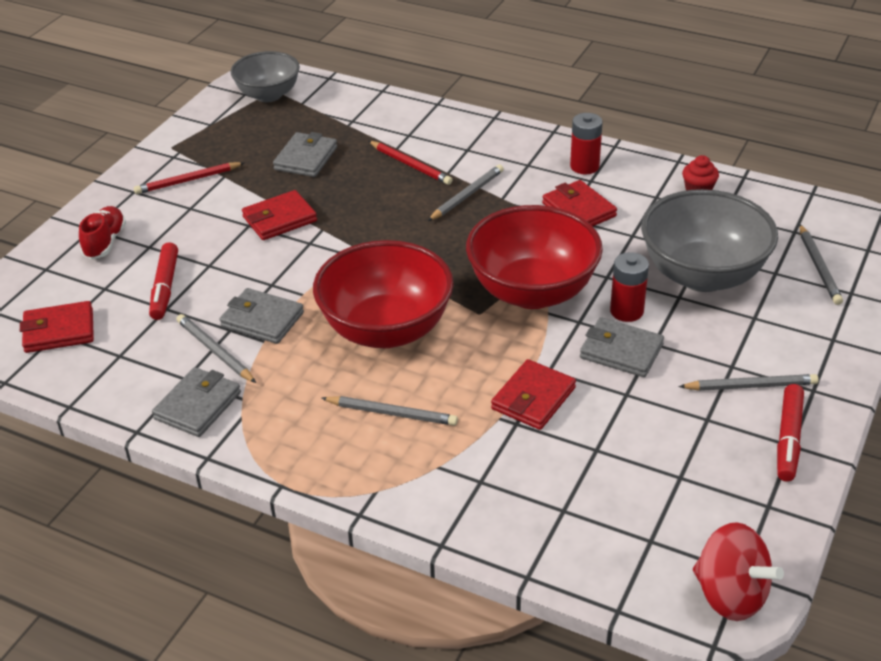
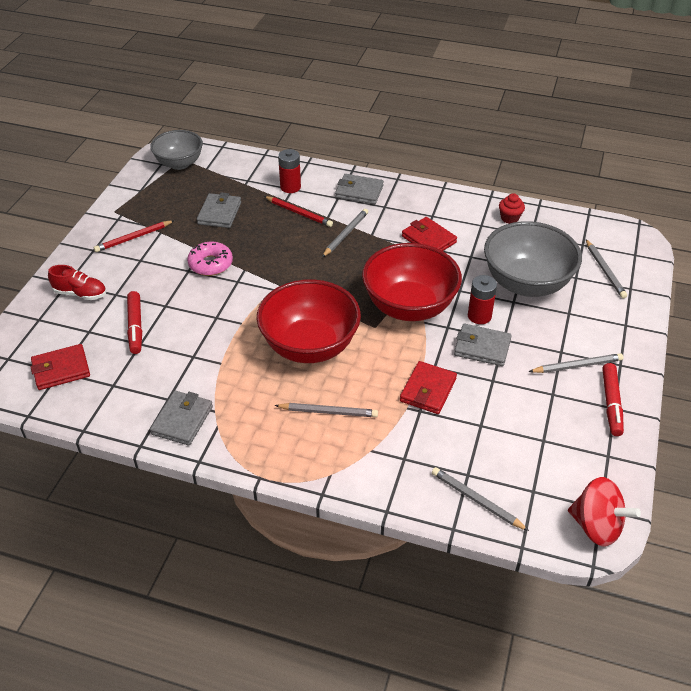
camera: 10 degrees left, 5 degrees up
(105, 242) = (80, 293): red shoe -> red shoe turned 105 degrees clockwise
(215, 351) = (185, 375): grey pencil -> grey pencil (476, 500)
(262, 320) = (215, 346): grey wallet -> grey wallet (359, 192)
(279, 219) = (210, 264): red wallet -> pink donut
(584, 166) = (425, 205): red battery -> red battery (290, 187)

